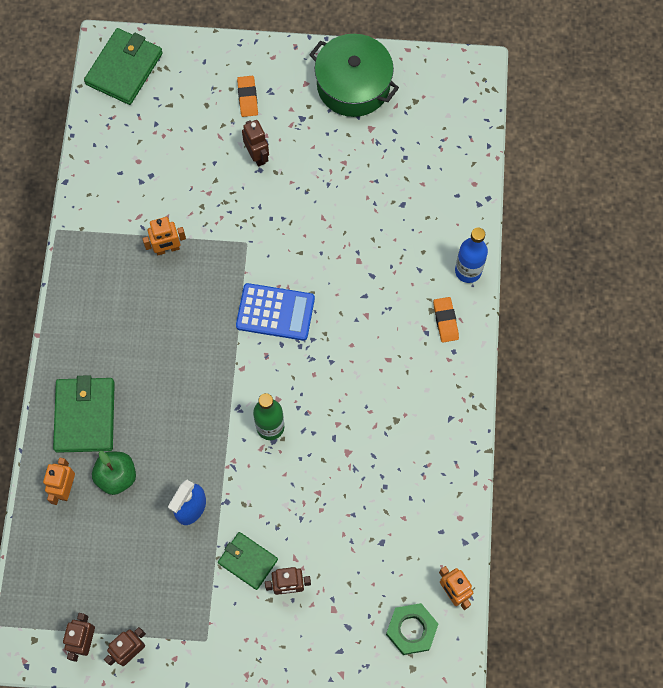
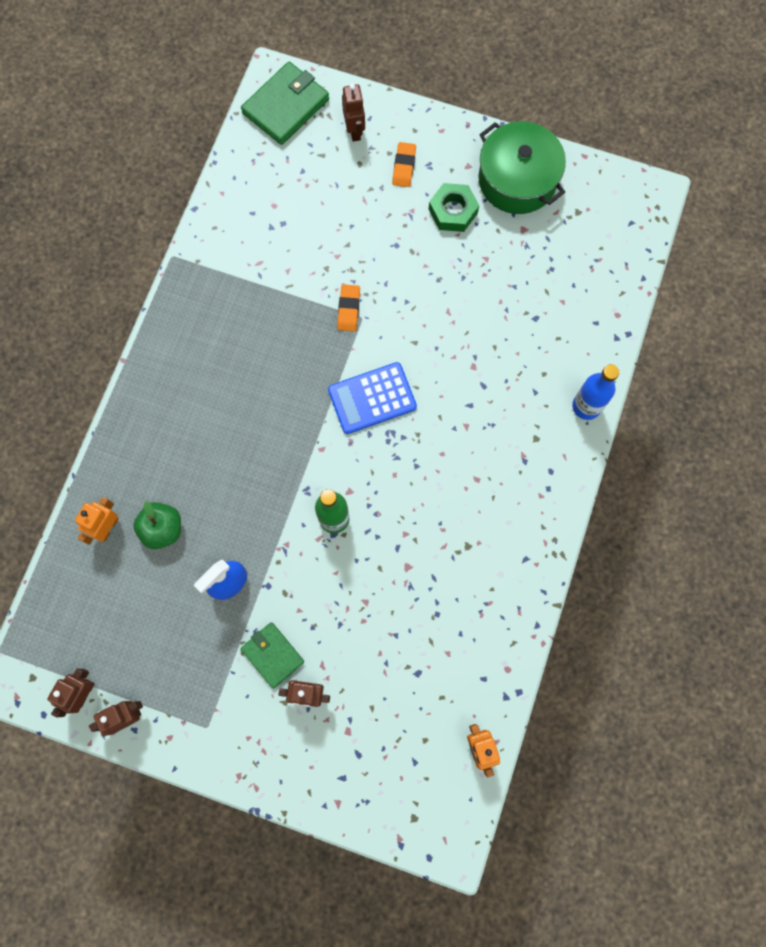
camera: 15 degrees right, 5 degrees up
(85, 416) = (148, 457): green wallet -> none
(167, 249) = (279, 304): orange robot -> none
(257, 156) = (397, 229): brown robot -> brown robot (355, 131)
(275, 312) = (372, 398): blue calculator -> blue calculator turned 135 degrees clockwise
(411, 630) = (424, 776): green nut -> green nut (453, 211)
(445, 320) = (548, 453): orange eraser -> orange eraser (349, 309)

